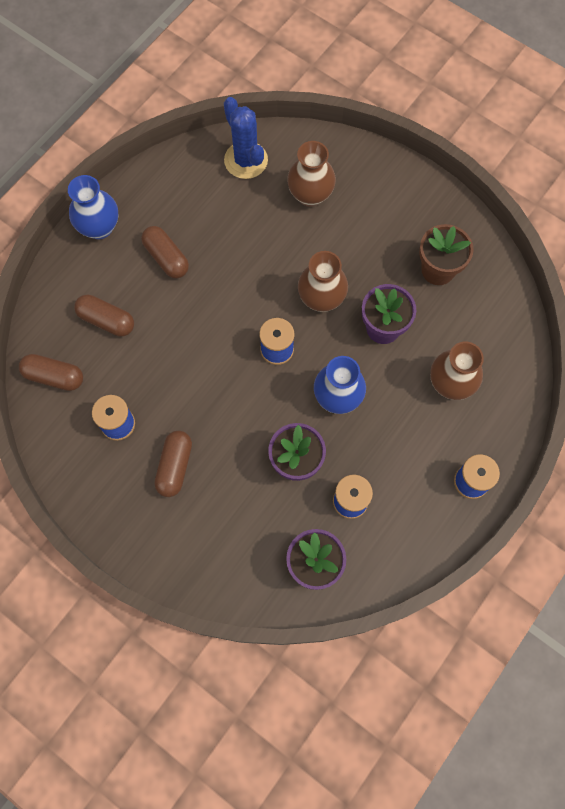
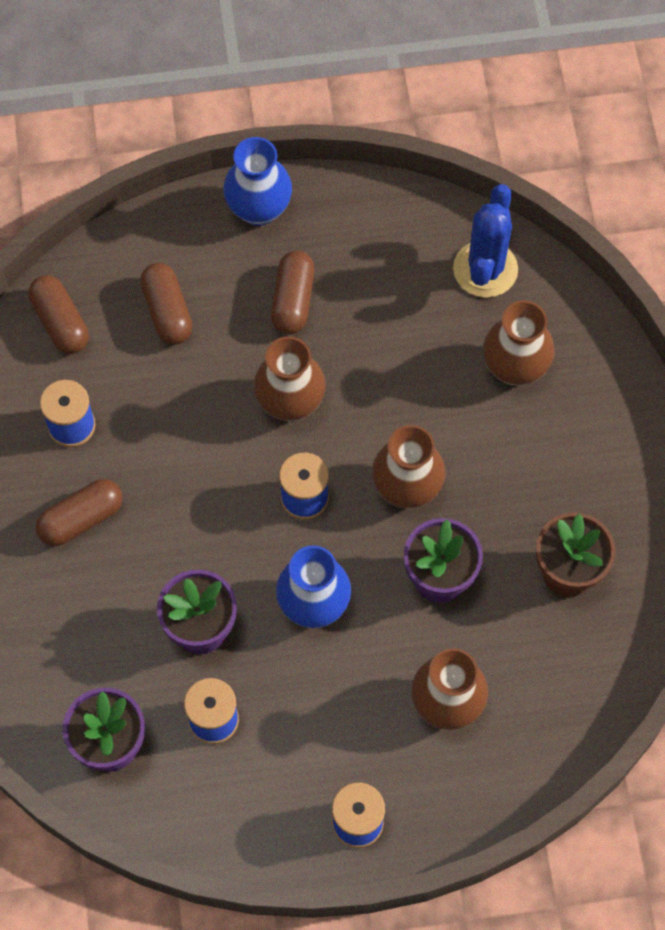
camera: 45 degrees right, 5 degrees down
(219, 309) = (290, 402): none -> brown vase

